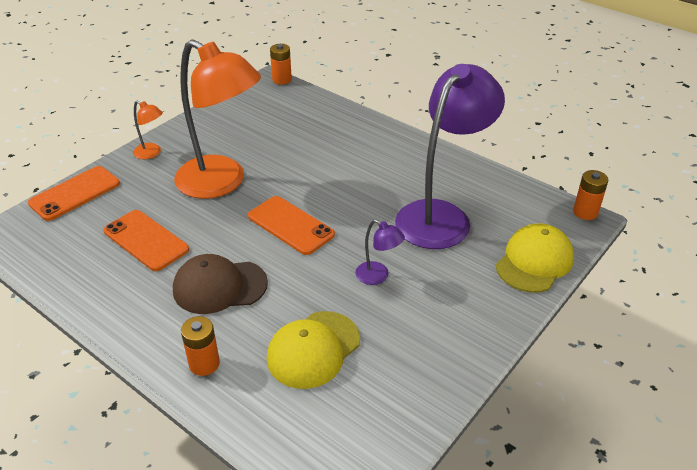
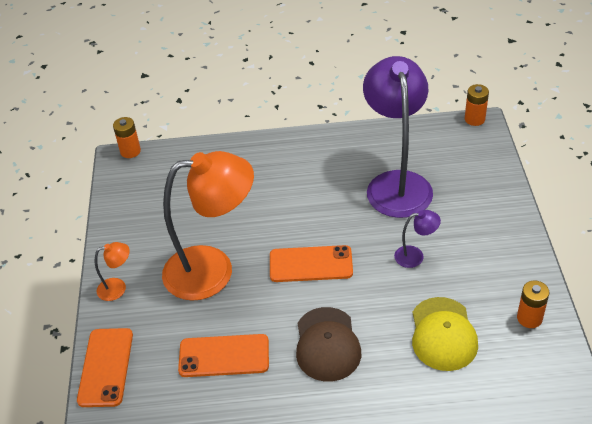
camera: 40 degrees left, 5 degrees up
(204, 364) = (393, 400): orange battery -> orange battery (529, 318)
(219, 286) = (327, 344): brown cap -> brown cap turned 45 degrees counterclockwise
(534, 261) = (488, 175): yellow cap -> none

